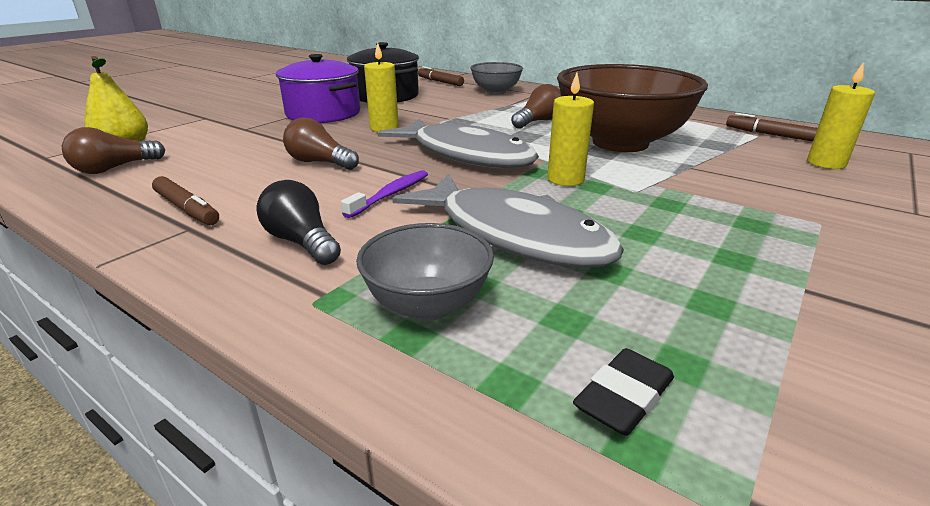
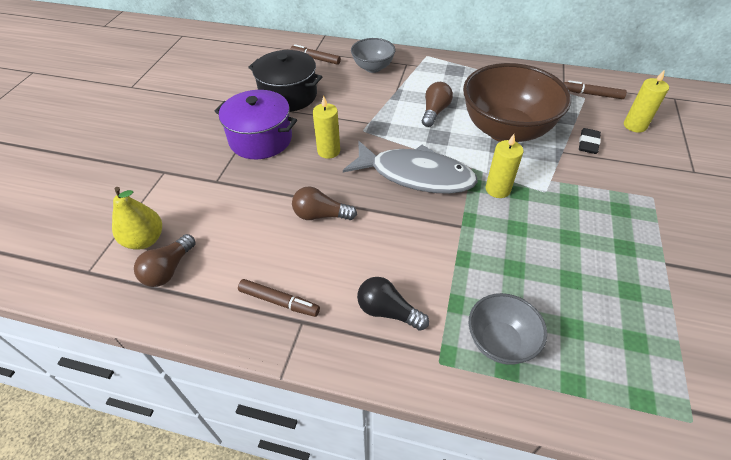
camera: 20 degrees left, 20 degrees up
(391, 194) = (401, 241): purple toothbrush -> none
(514, 235) = (504, 262): grey fish -> none
(624, 398) = (624, 373): black eraser -> black eraser (588, 143)

